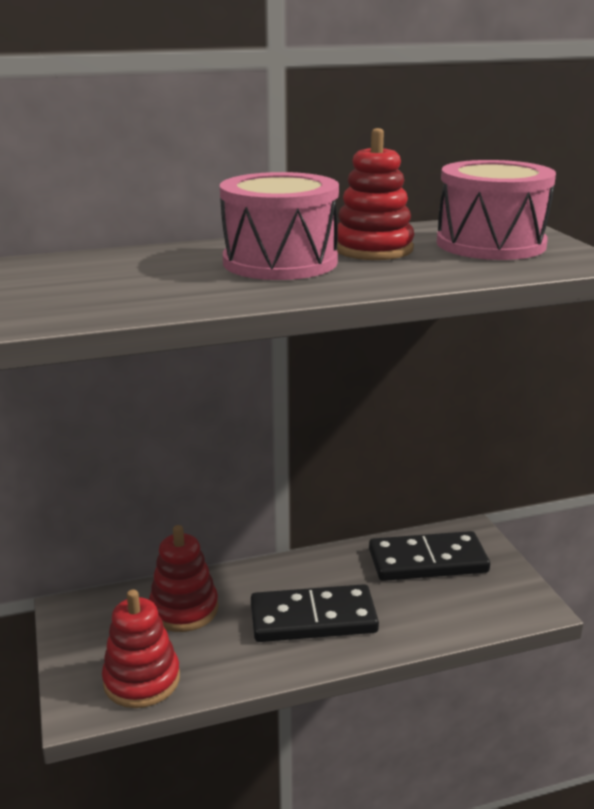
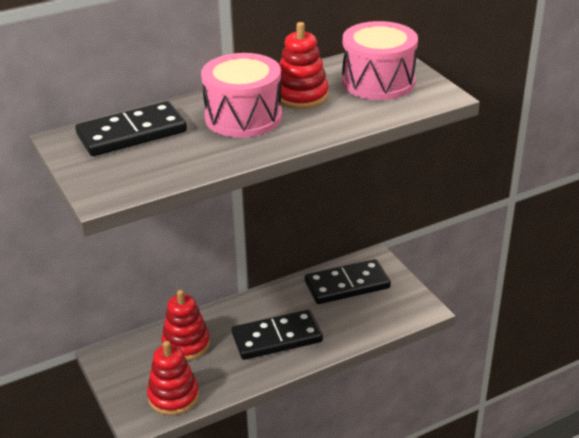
camera: 10 degrees left, 10 degrees up
(113, 266) = (132, 133): none -> black domino

